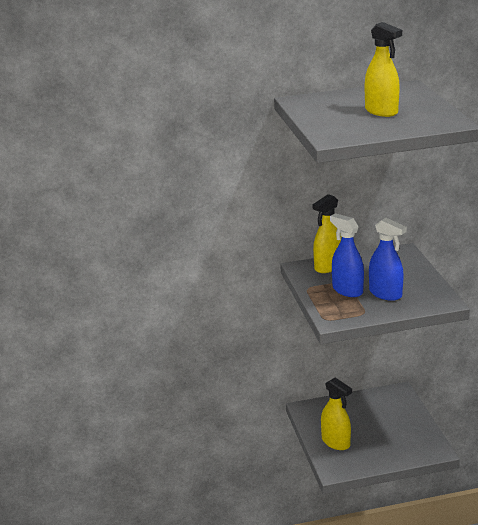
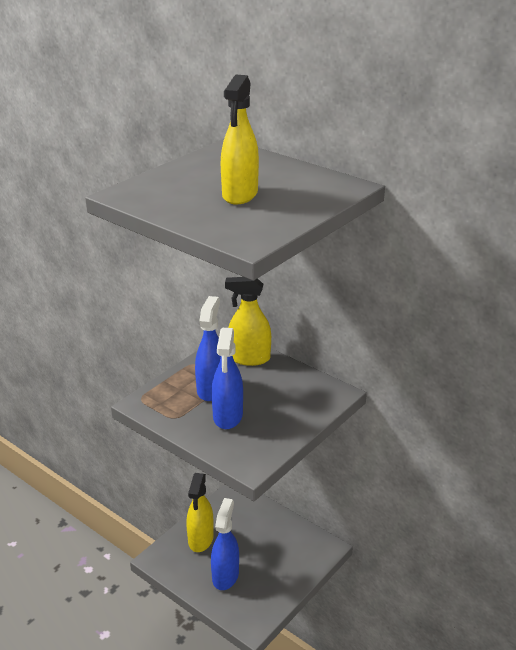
camera: 50 degrees right, 5 degrees up
(382, 444) = (225, 575): none -> blue spray bottle

